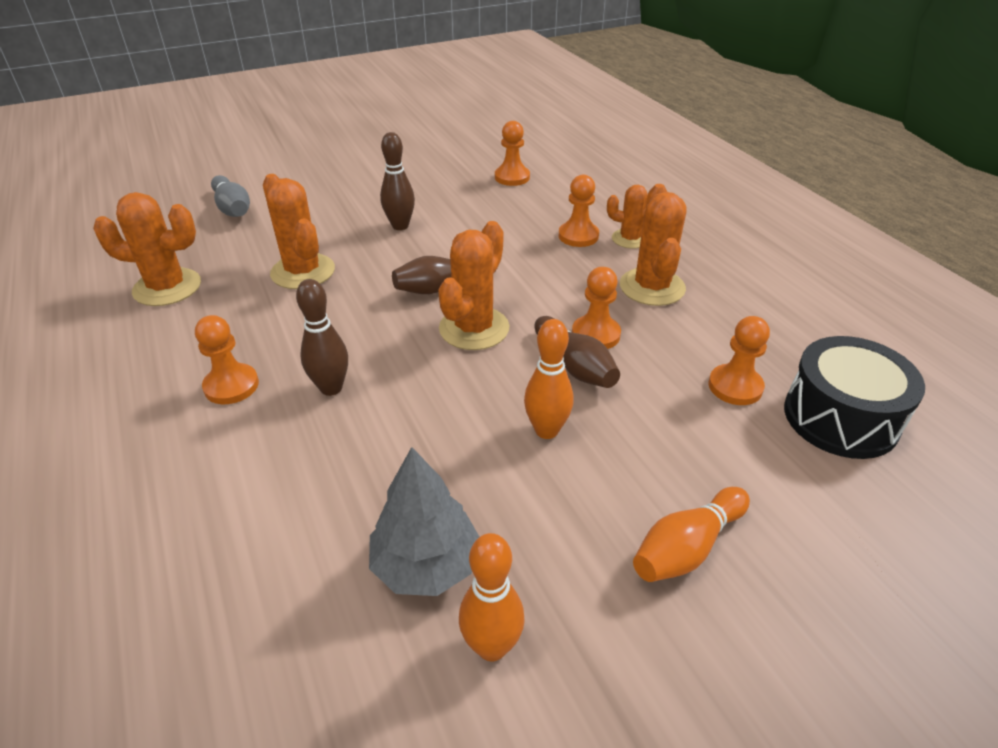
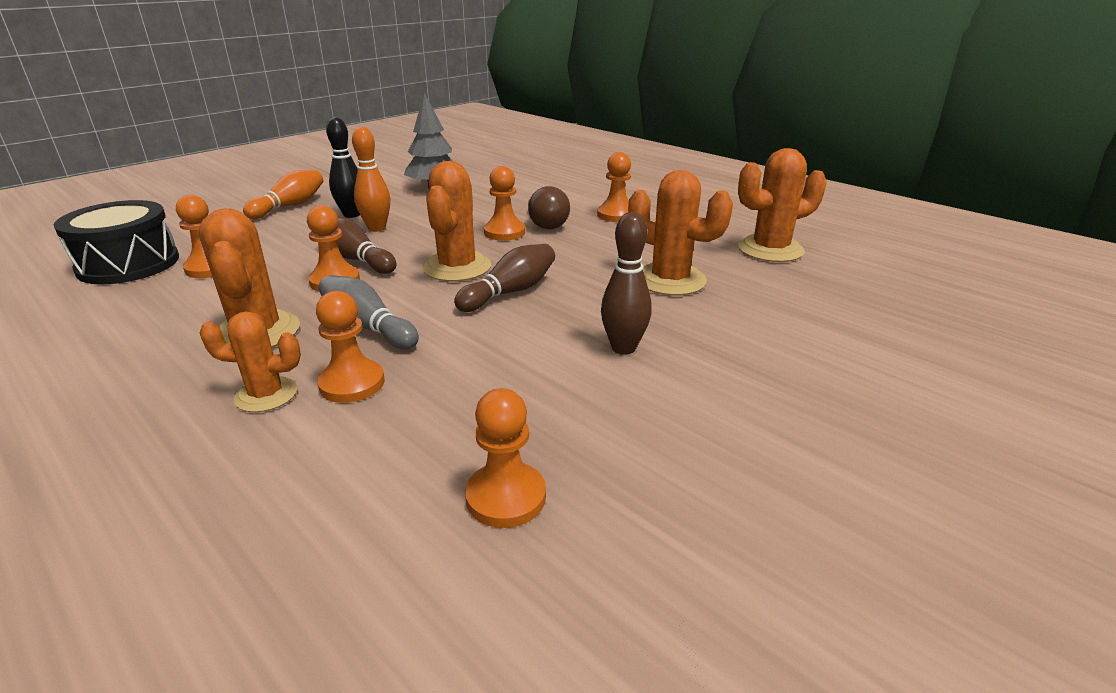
camera: 160 degrees right, 10 degrees down
(233, 208) = (871, 328): grey bowling pin -> grey bowling pin (367, 327)
(331, 388) = (546, 223): brown bowling pin -> brown light bulb
(393, 380) = (504, 232): none -> orange pawn
(492, 646) = (393, 178): orange bowling pin -> none
(580, 483) = (352, 215): none -> black bowling pin

